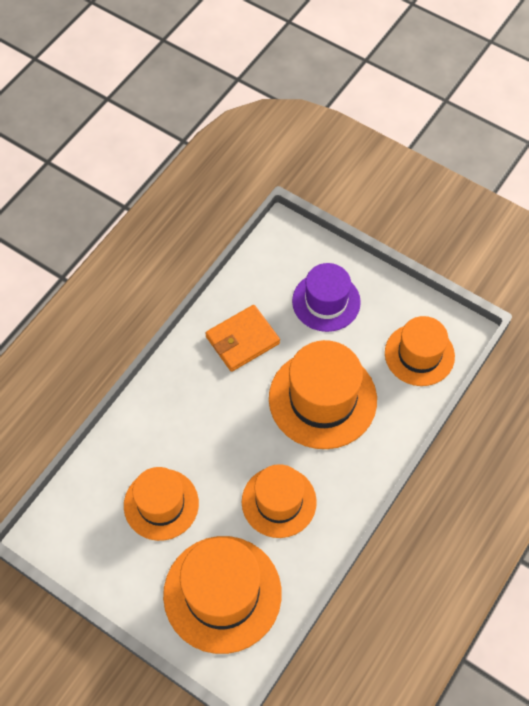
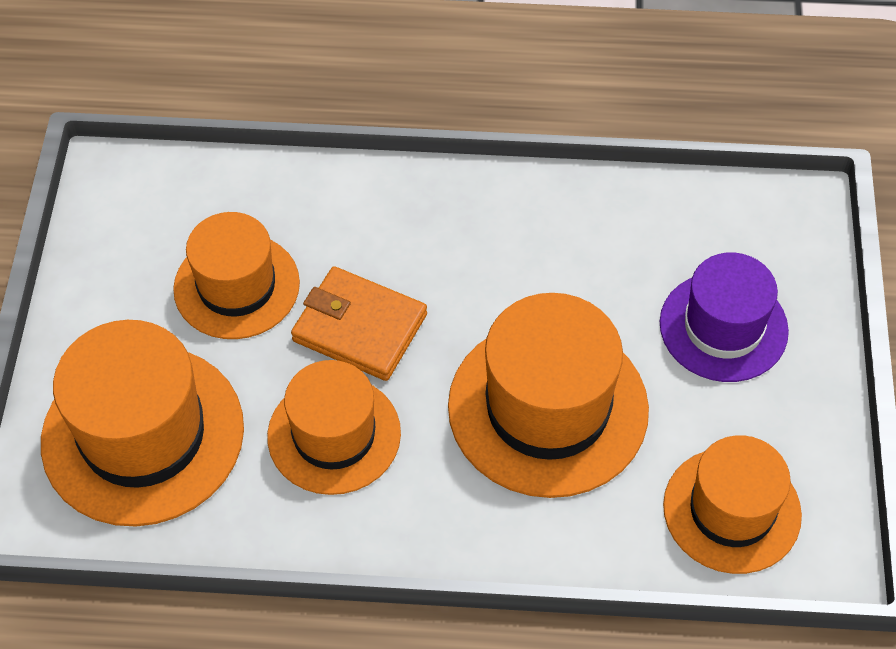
camera: 60 degrees right, 5 degrees down
(242, 340) = (570, 250): orange wallet -> orange wallet (359, 327)

